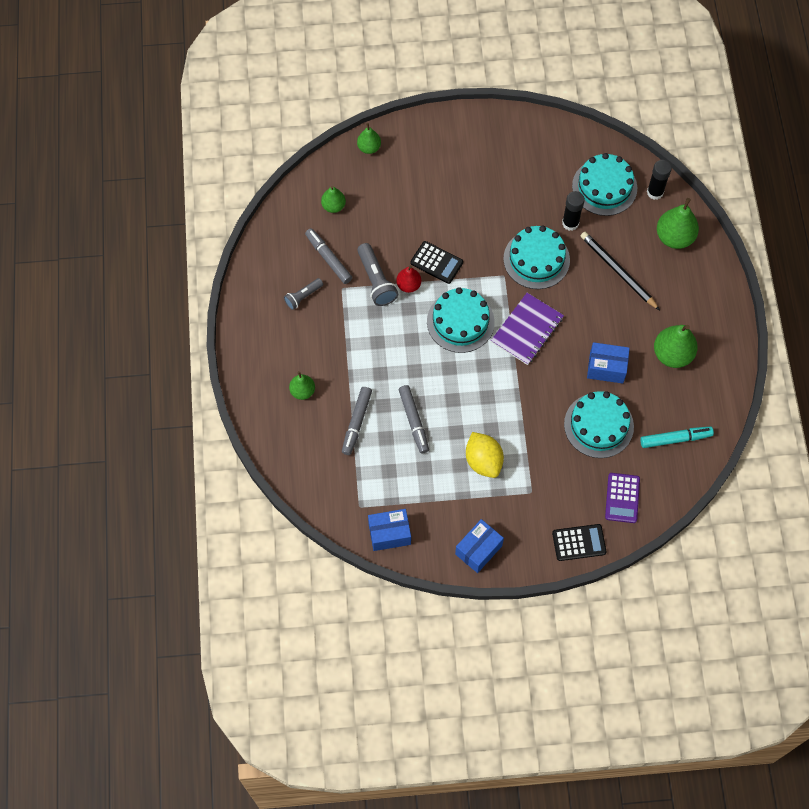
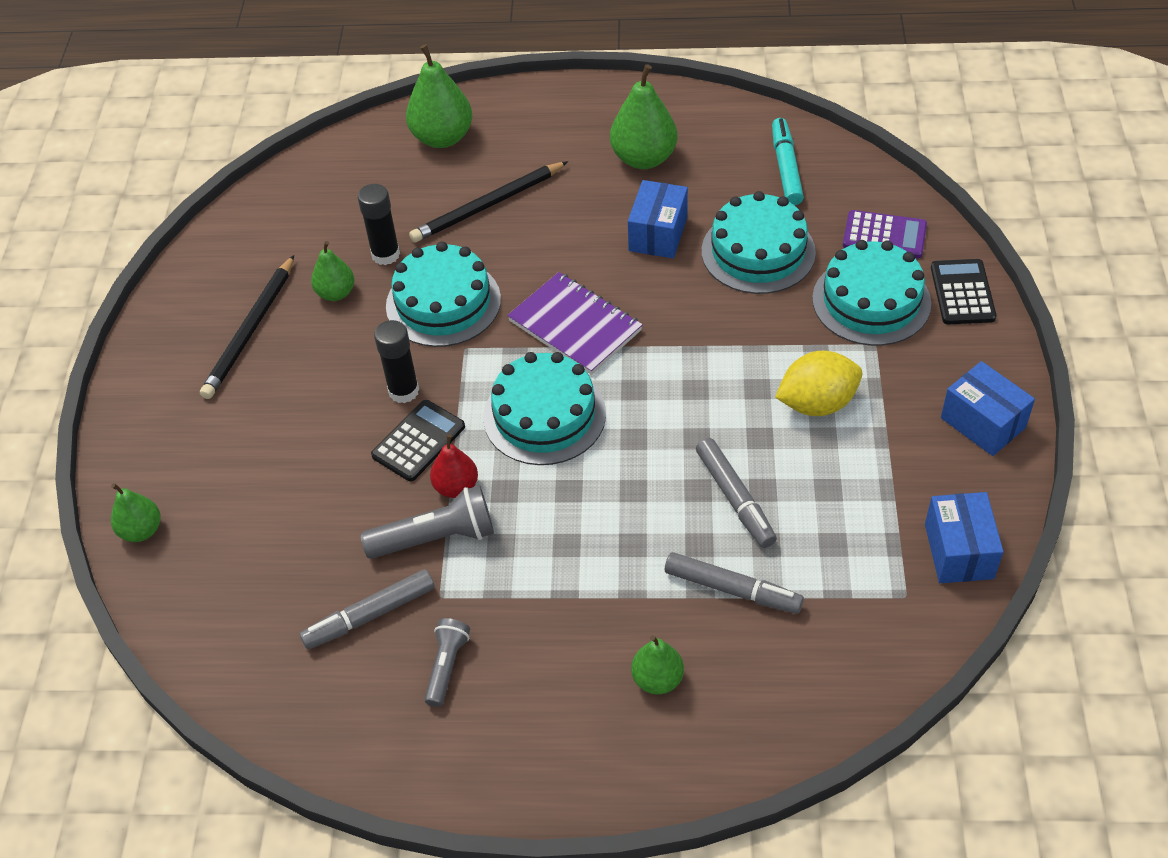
camera: 80 degrees left, 15 degrees down
(303, 297) = (446, 666): grey flashlight -> grey flashlight turned 135 degrees counterclockwise
(333, 206) = (254, 599): green pear -> green pear (336, 293)
(413, 421) = (735, 498): grey marker -> grey marker turned 75 degrees clockwise
(504, 166) = (250, 331): none -> black pencil
(604, 187) = (330, 208): turquoise cake -> turquoise cake (871, 301)
(655, 192) = (357, 151): black glue stick -> black glue stick (403, 391)

